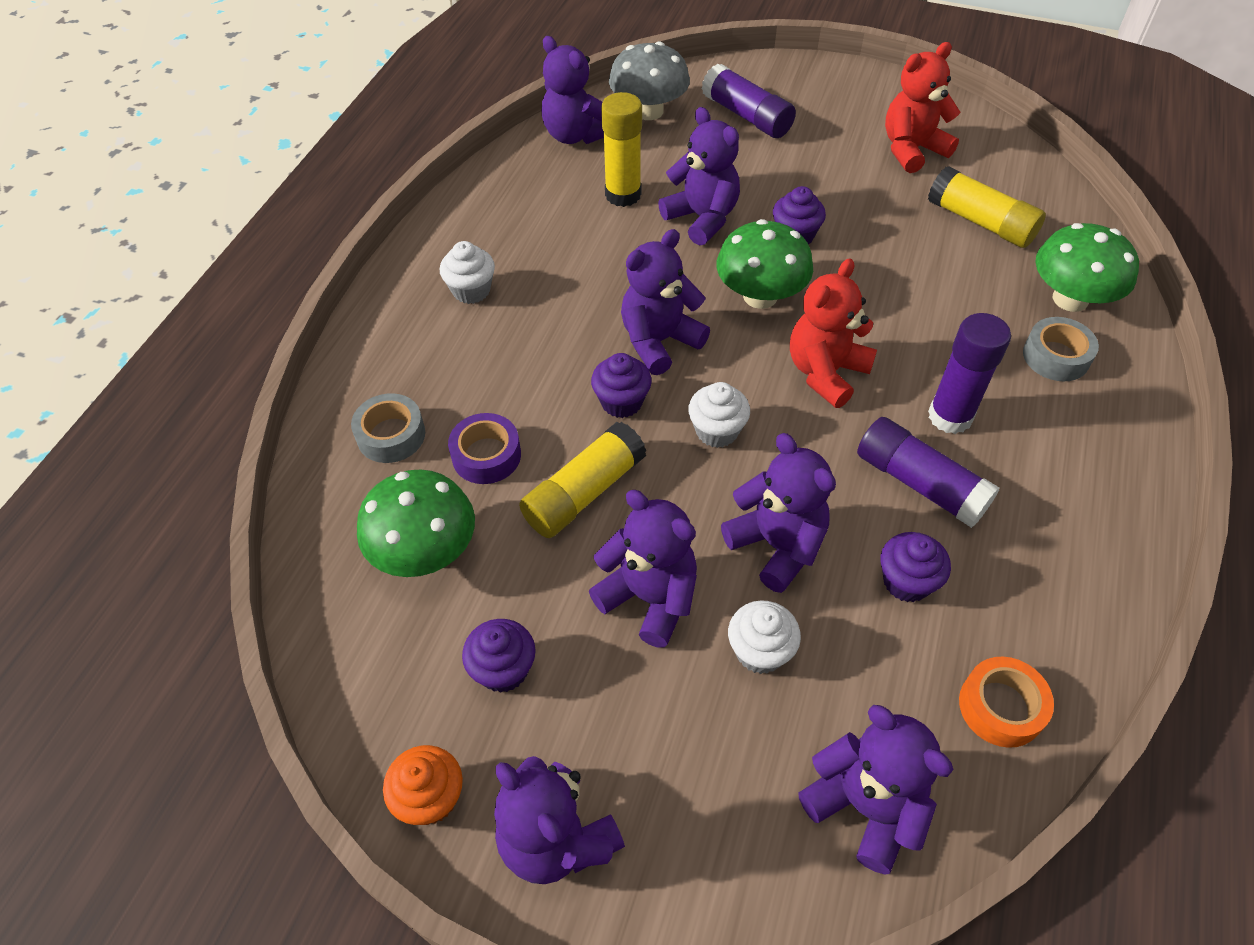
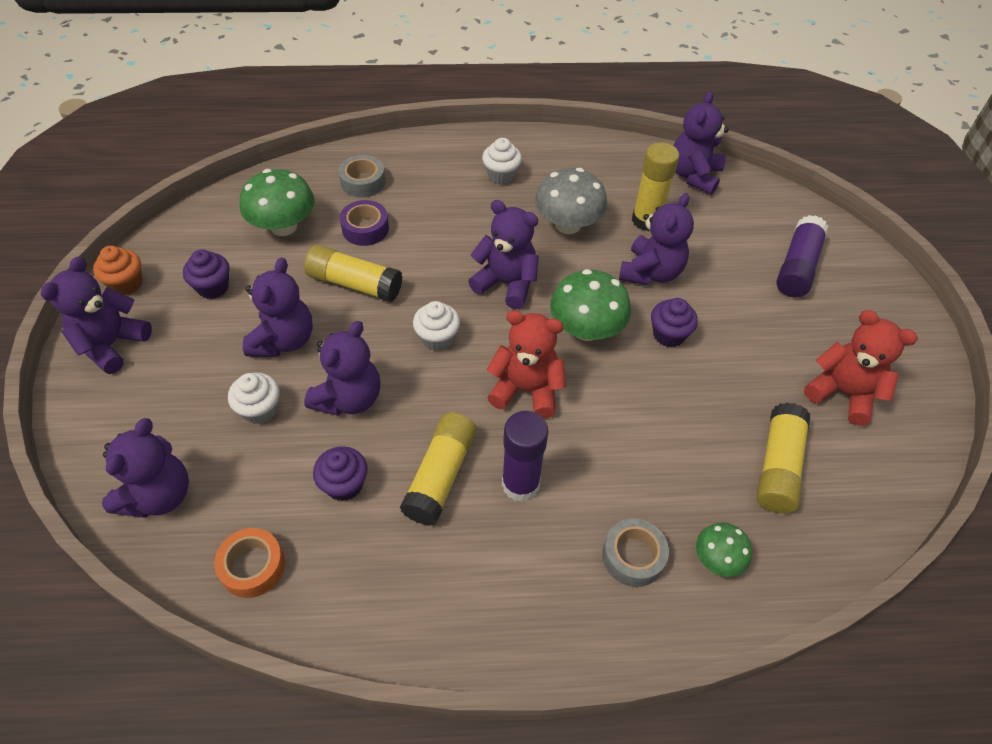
camera: 65 degrees right, 0 degrees up
(621, 402) = (440, 280): purple cupcake -> none
(649, 111) = (754, 206): grey mushroom -> grey mushroom (567, 224)
(919, 483) = (440, 475): purple glue stick -> yellow glue stick
(1070, 299) = (717, 559): green mushroom -> green mushroom, size x0.57

